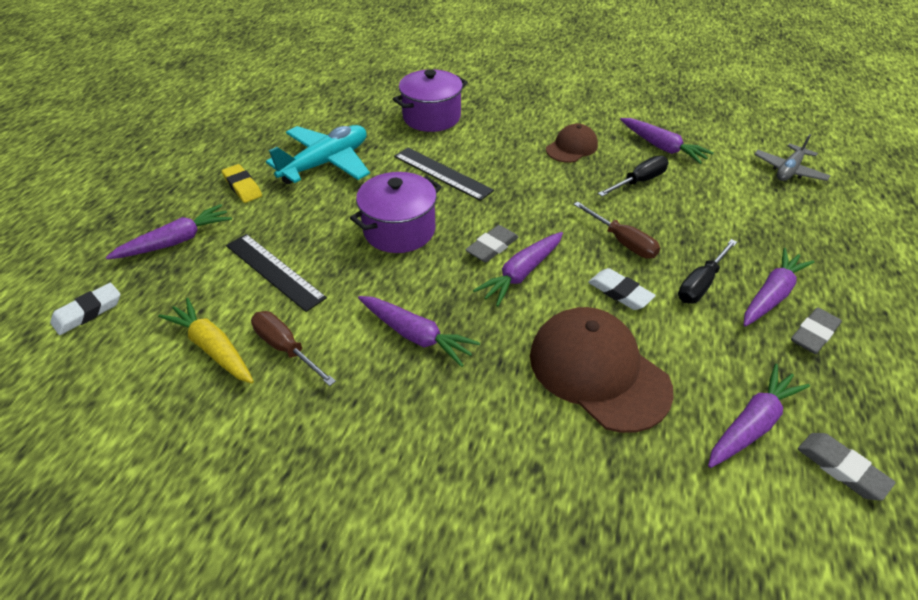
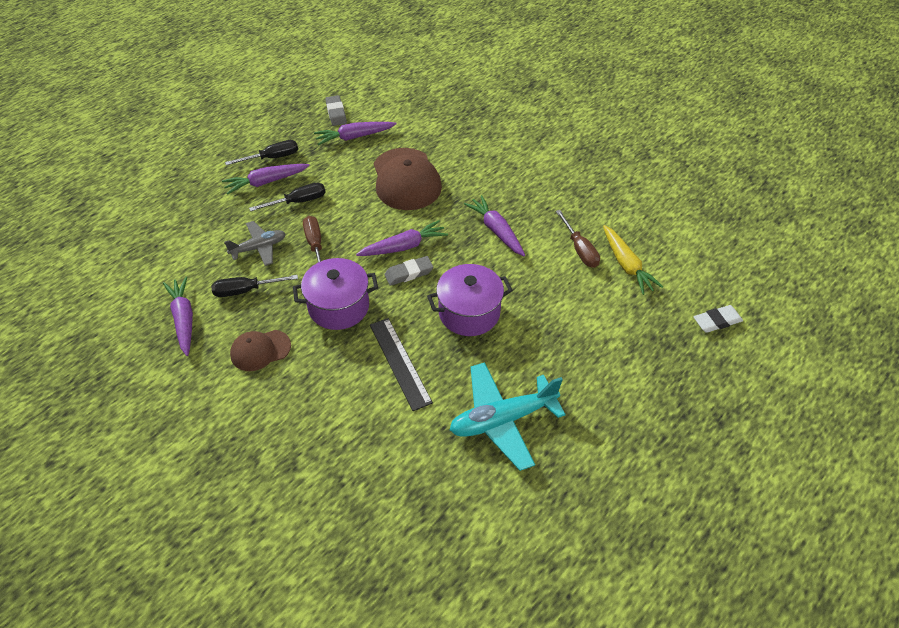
camera: 155 degrees left, 5 degrees up
(176, 241) = (655, 367): purple carrot -> none
(242, 187) = (592, 416): yellow eraser -> none
(274, 271) = (577, 309): black ruler -> none
(431, 117) = (360, 454): purple pot -> purple pot (338, 306)
(620, 292) = (352, 213): white eraser -> none
(788, 170) = (121, 257): grey plane -> grey plane (259, 248)
(814, 334) = (272, 158): grey eraser -> black screwdriver

